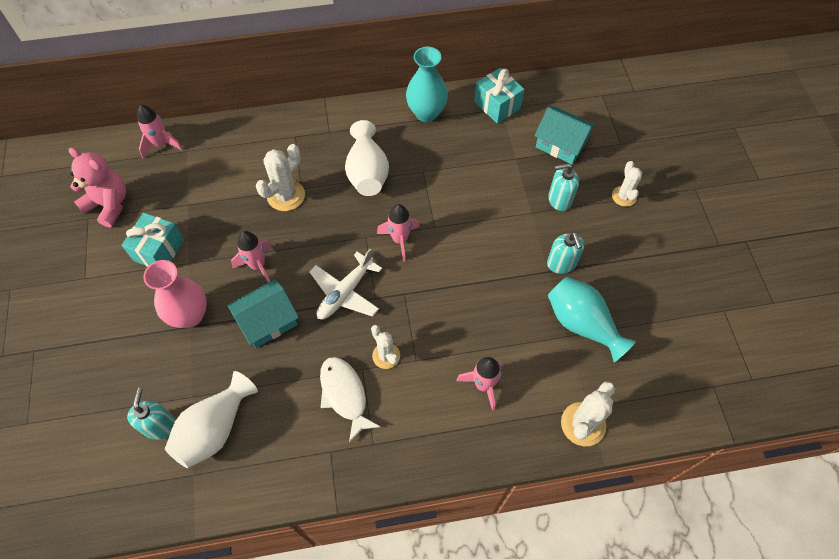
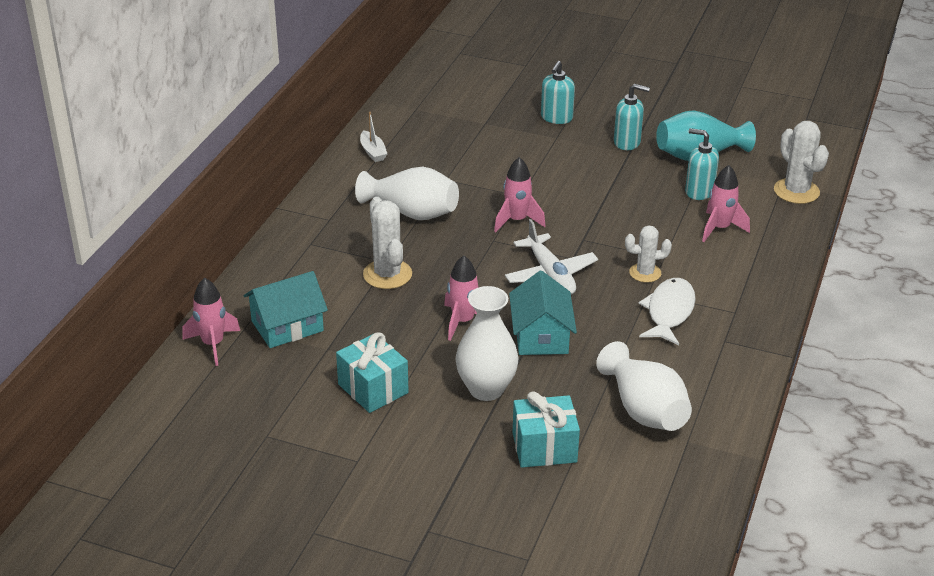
camera: 60 degrees left, 25 degrees down
(109, 205) = (263, 412): pink teddy bear -> none
(160, 426) = (611, 449): turquoise soap dispenser -> turquoise soap dispenser (699, 191)
(190, 315) = (486, 389): pink vase -> white vase
(344, 395) = (669, 312): white fish -> white fish turned 105 degrees clockwise
(426, 113) = (373, 152): turquoise vase -> white boat
(497, 105) = (409, 109): turquoise gift -> turquoise gift (544, 447)
(561, 144) = (494, 94): turquoise house -> turquoise house (287, 326)
(624, 196) = (585, 85): white cactus -> none

